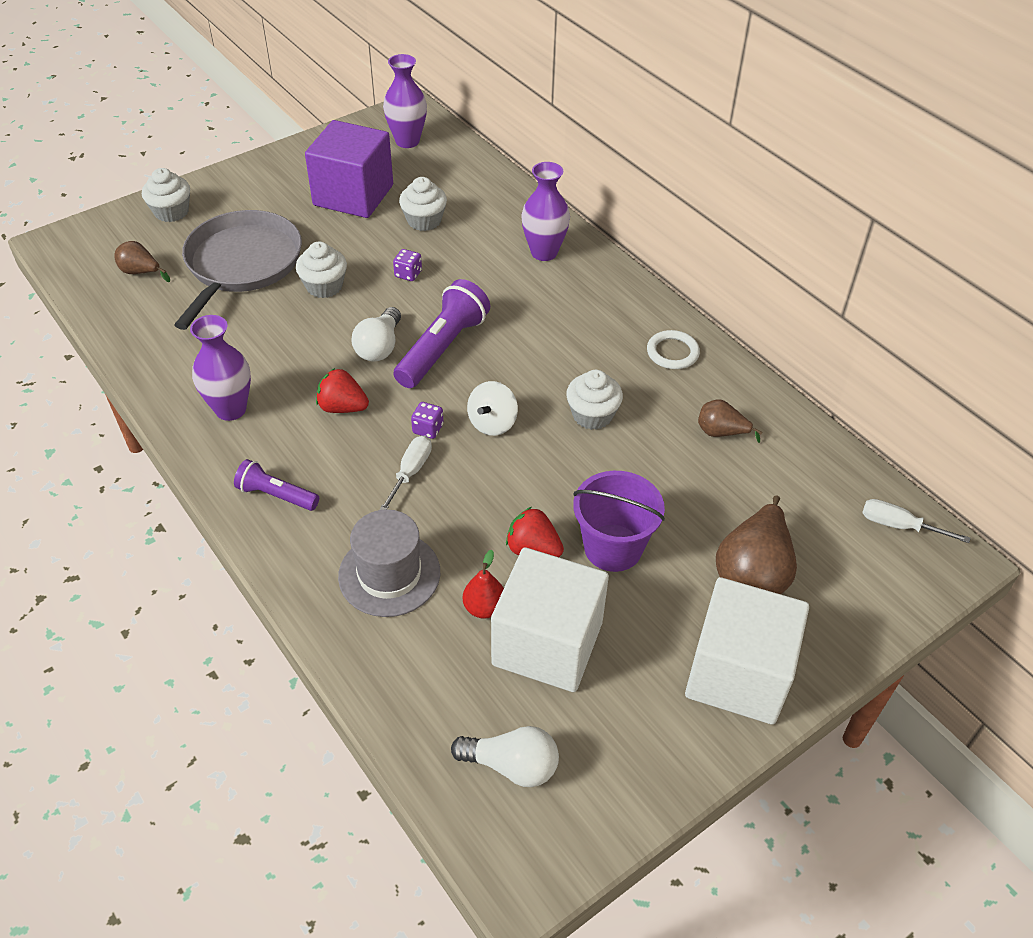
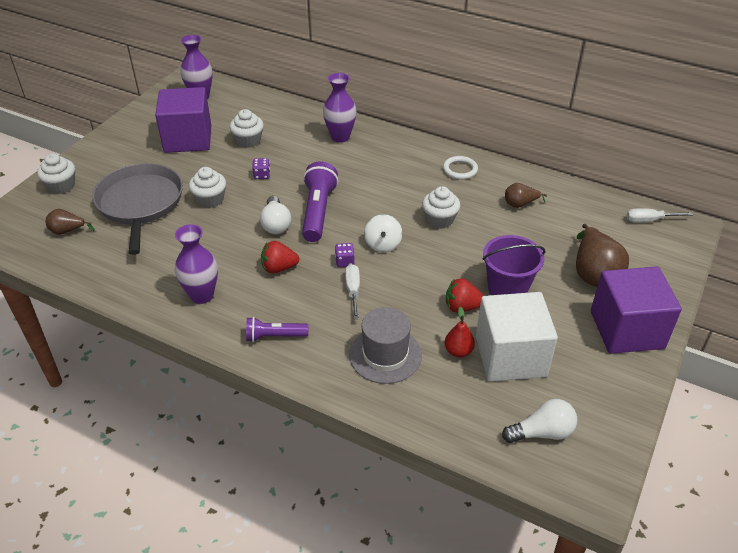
camera: 25 degrees left, 5 degrees down
(738, 674) = (626, 330): white cube -> purple cube

